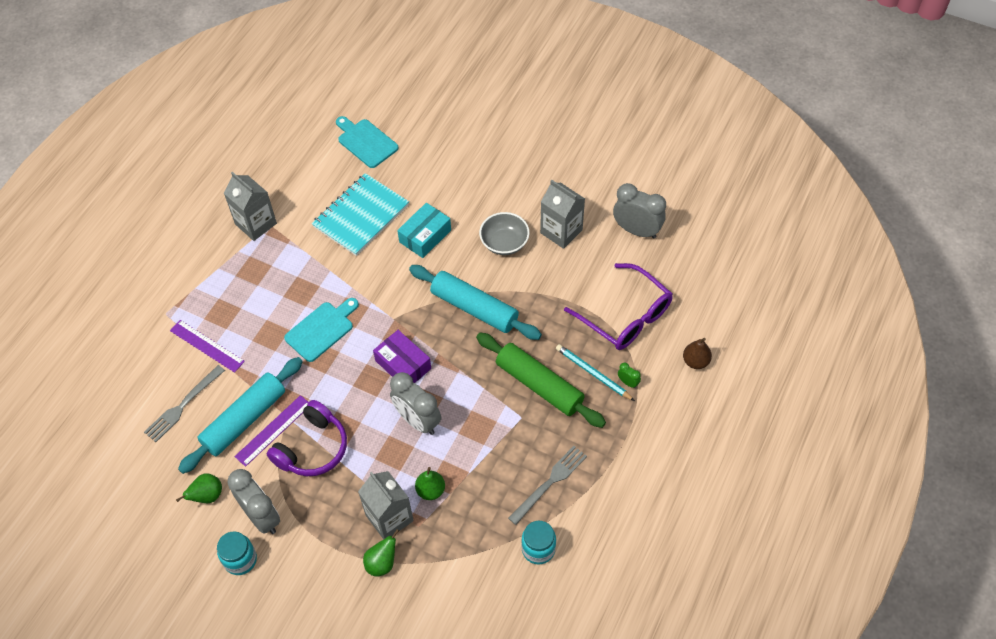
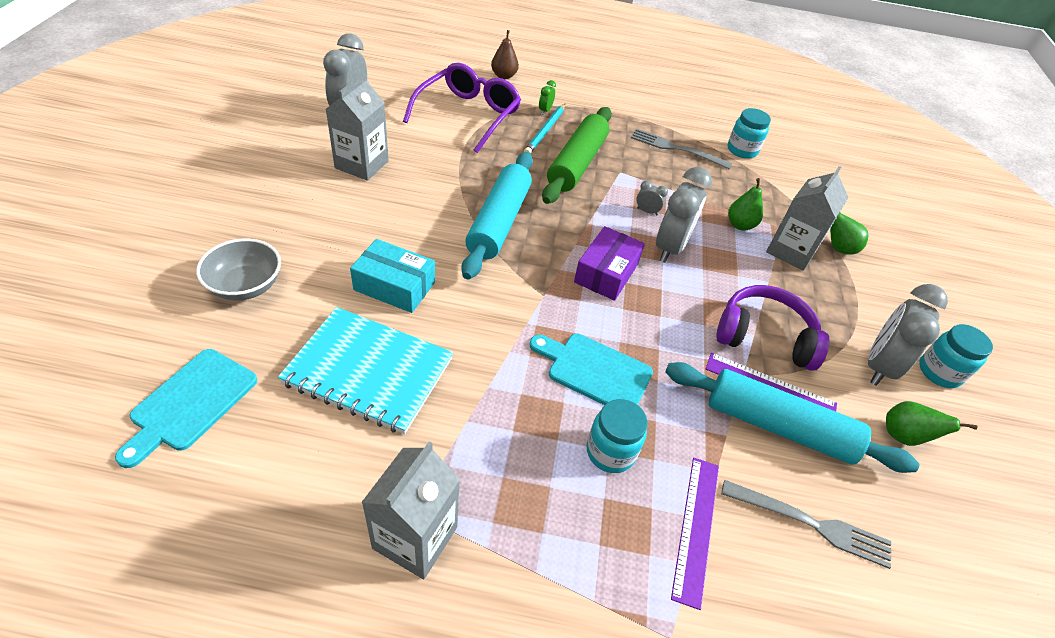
camera: 115 degrees left, 10 degrees down
(265, 320) = (610, 452): none -> turquoise jar
(464, 419) = (647, 211): none -> grey clock
(504, 243) = (390, 208): grey bowl -> grey bowl (245, 286)

